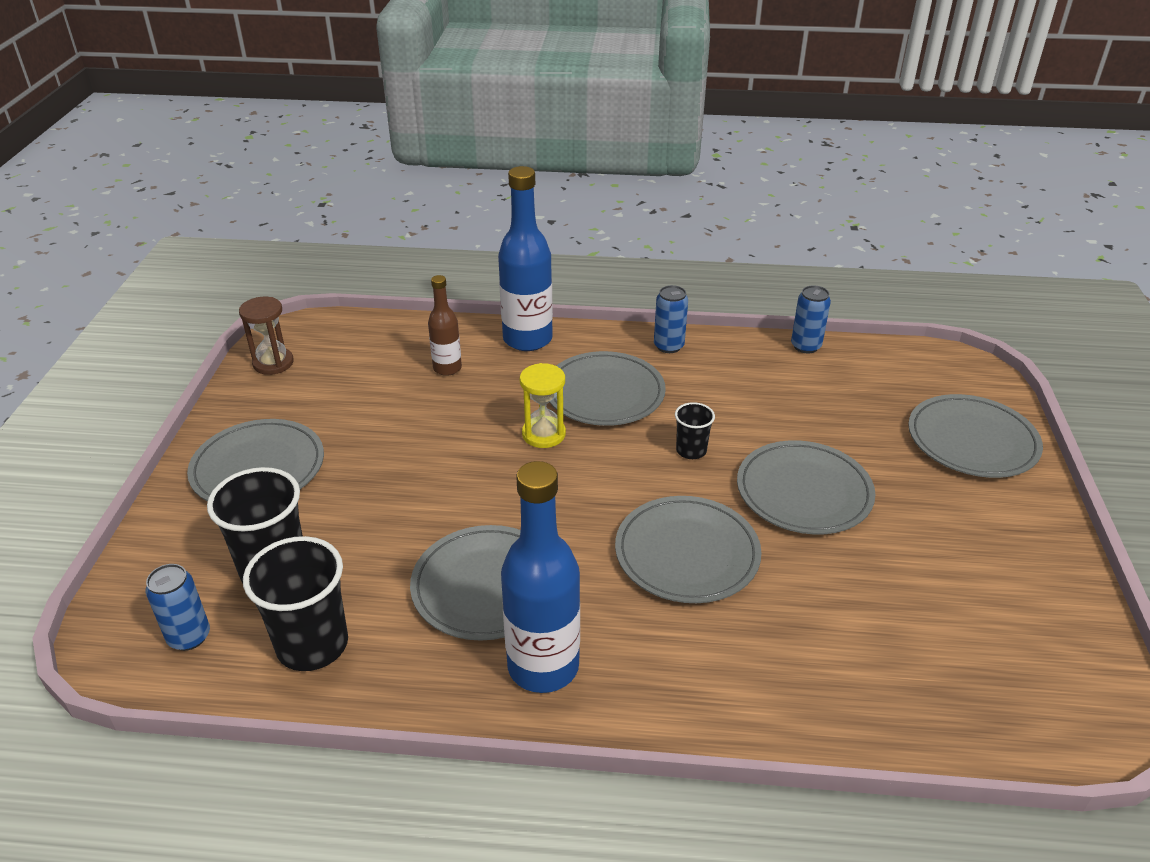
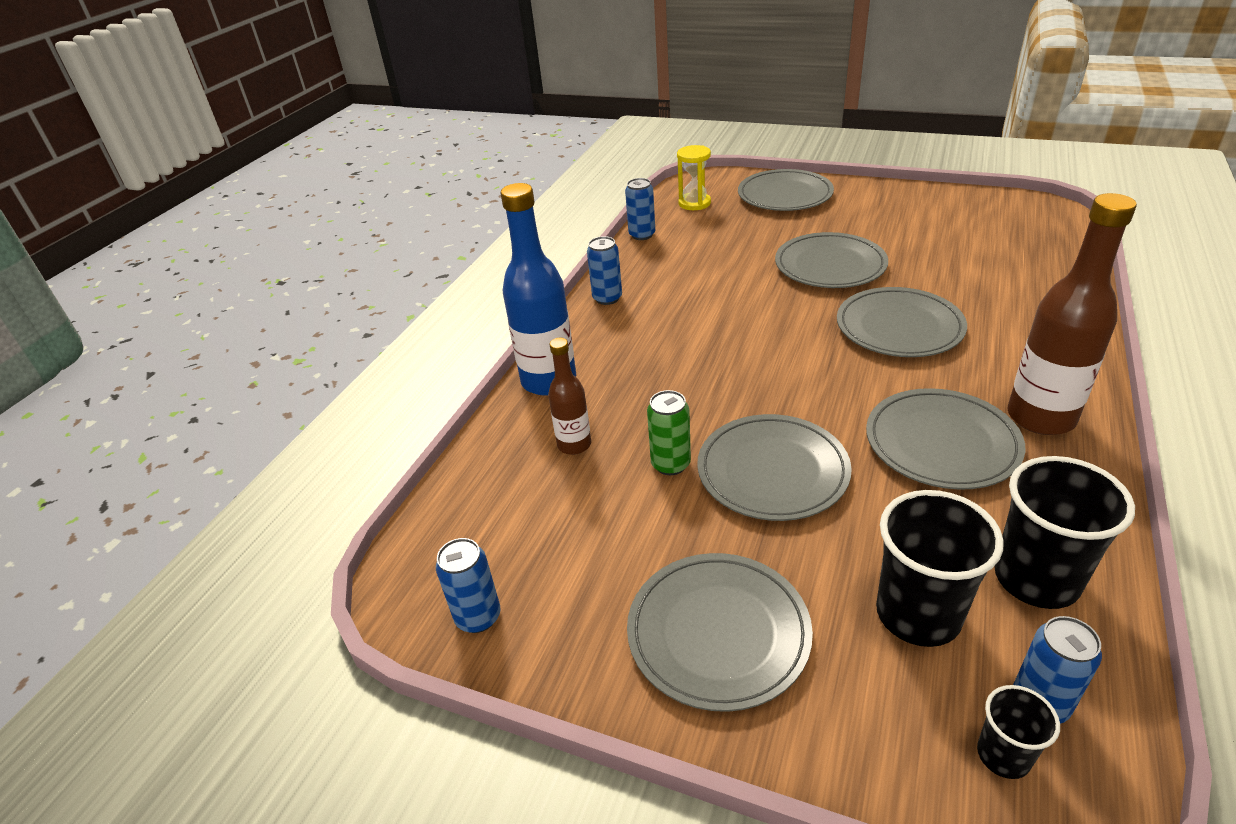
camera: 70 degrees left, 0 degrees up
(273, 363) = (478, 617): brown hourglass -> blue can
(431, 421) = (670, 464): none -> green can
(543, 434) = (719, 386): yellow hourglass -> yellow hourglass (694, 203)
(543, 666) = (1040, 417): blue bottle -> brown bottle
(604, 393) = (666, 342): grey plate -> grey plate (772, 471)
(691, 450) = (766, 307): black cup -> black cup (1003, 755)

